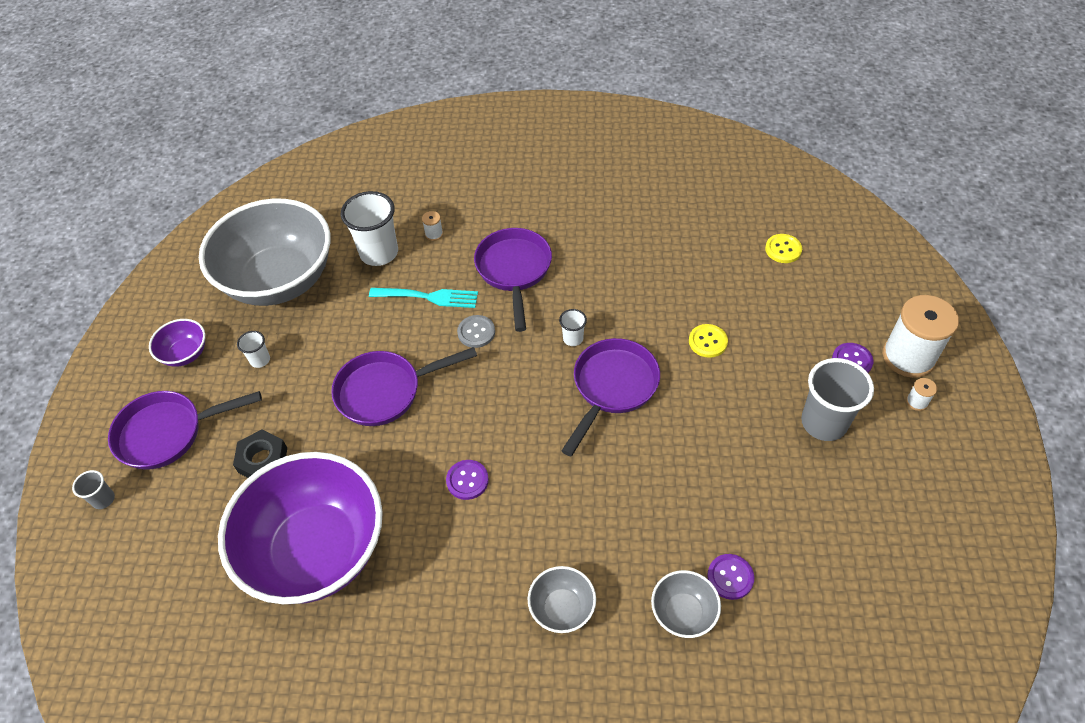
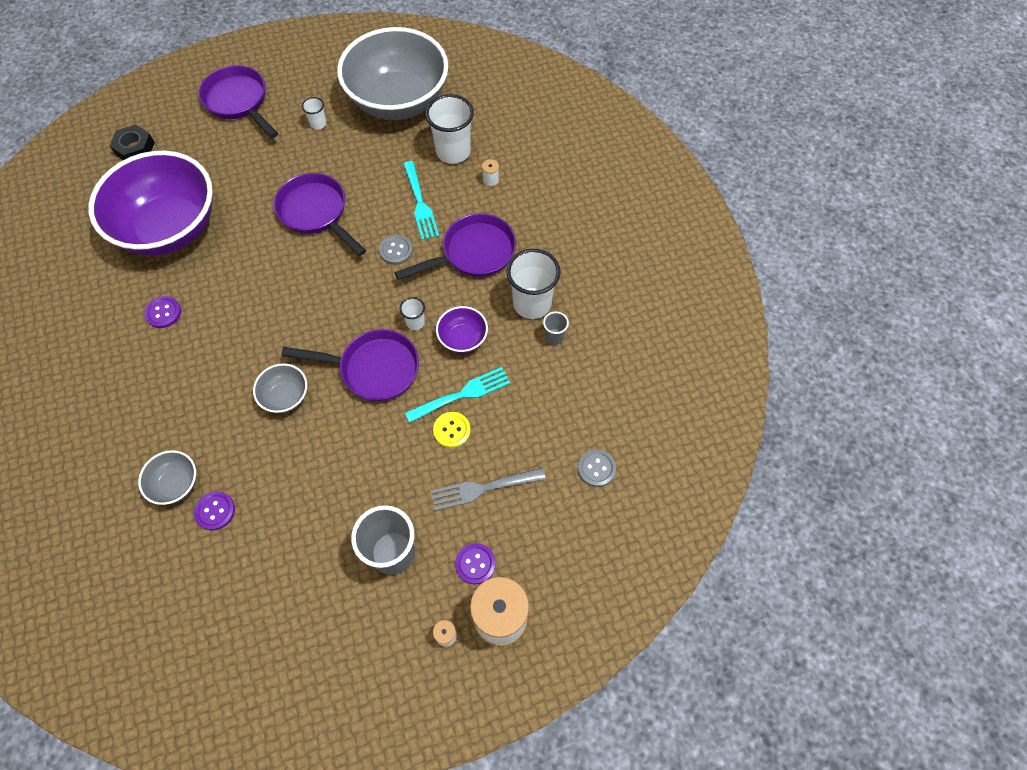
camera: 65 degrees right, 10 degrees up
(103, 499) = (178, 94): grey cup -> grey cup (554, 337)
(185, 354) = (308, 78): purple bowl -> purple bowl (463, 338)
(263, 460) = (233, 165): black nut -> black nut (135, 148)
(467, 480) = (252, 297): purple button -> purple button (163, 313)
(562, 608) = (161, 398): grey bowl -> grey bowl (285, 396)
(594, 244) = (532, 303): none -> white cup
(671, 323) = (462, 394): none -> turquoise fork
(777, 334) = (483, 488): none -> grey fork
(783, 249) = (596, 468): yellow button -> grey button

